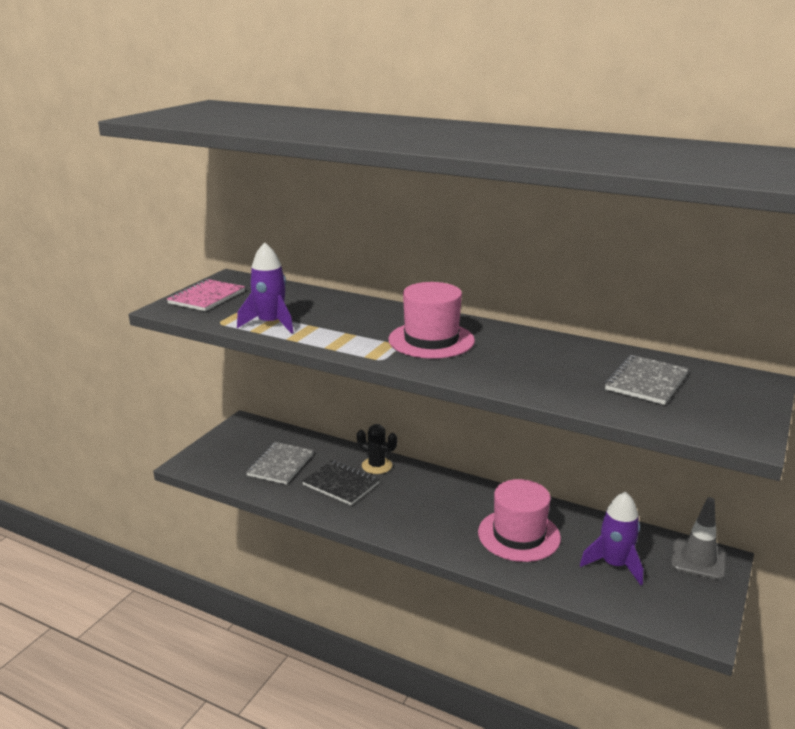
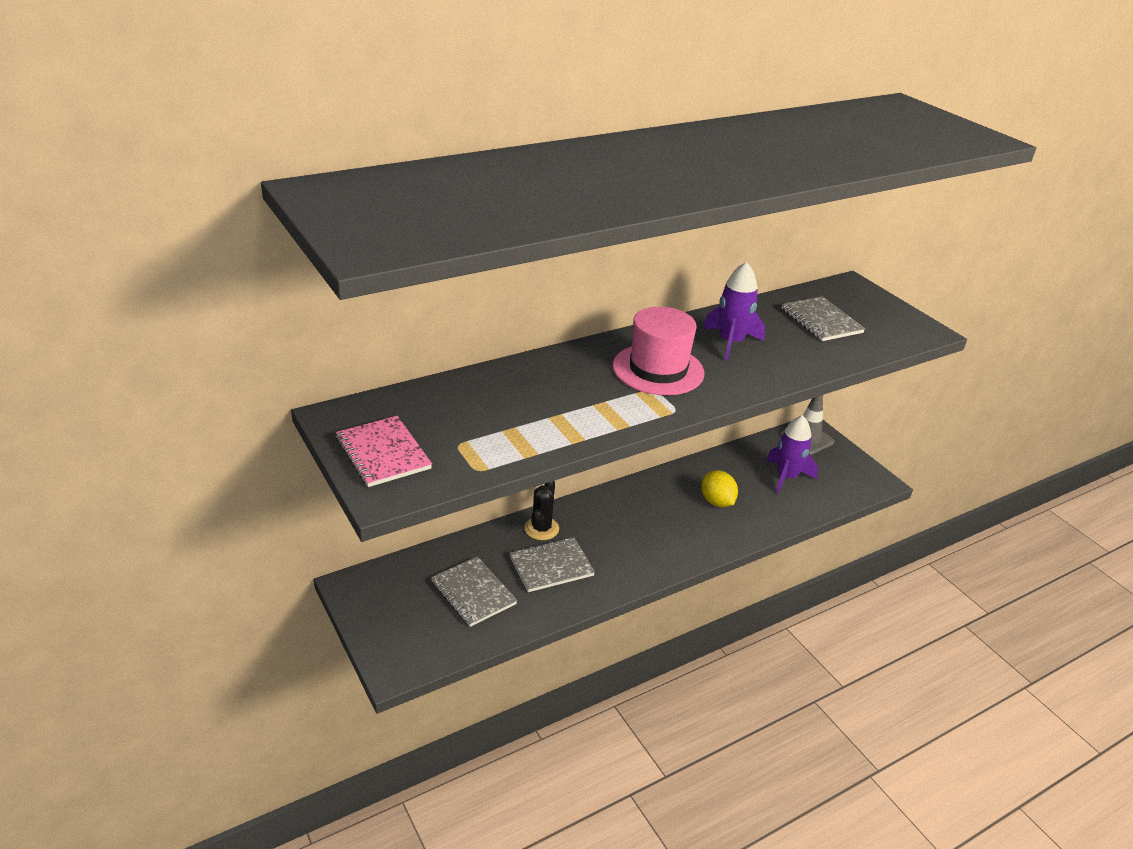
camera: 60 degrees left, 10 degrees up
(270, 324) = (520, 438): purple rocket -> purple rocket (730, 342)
(341, 484) = (551, 566): black notebook -> grey notebook
(377, 466) = (541, 528): black cactus -> black cactus turned 45 degrees counterclockwise
(519, 535) = (717, 502): pink hat -> yellow lemon

